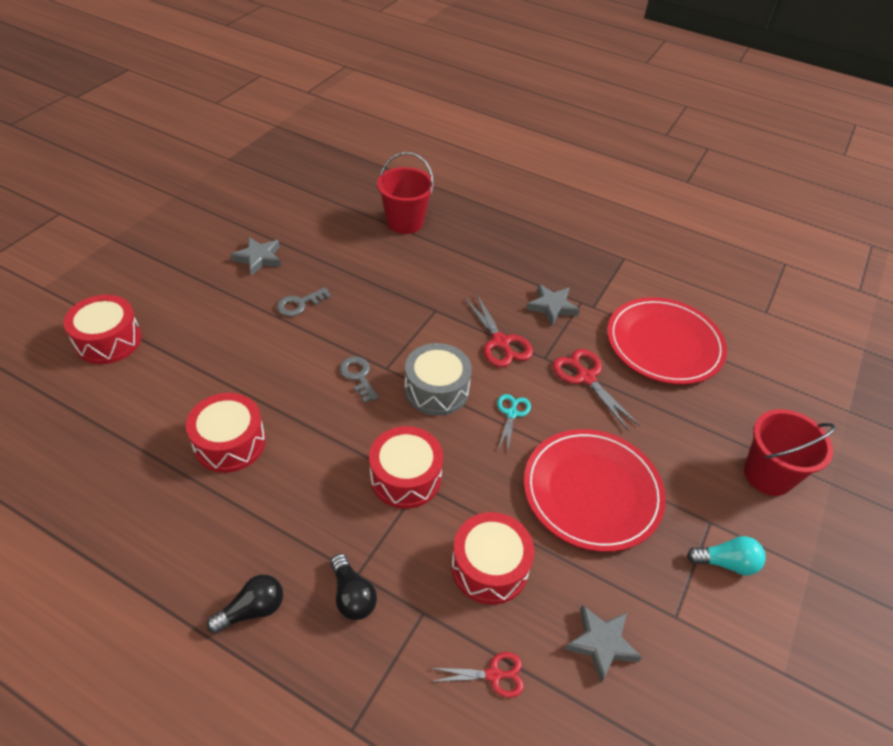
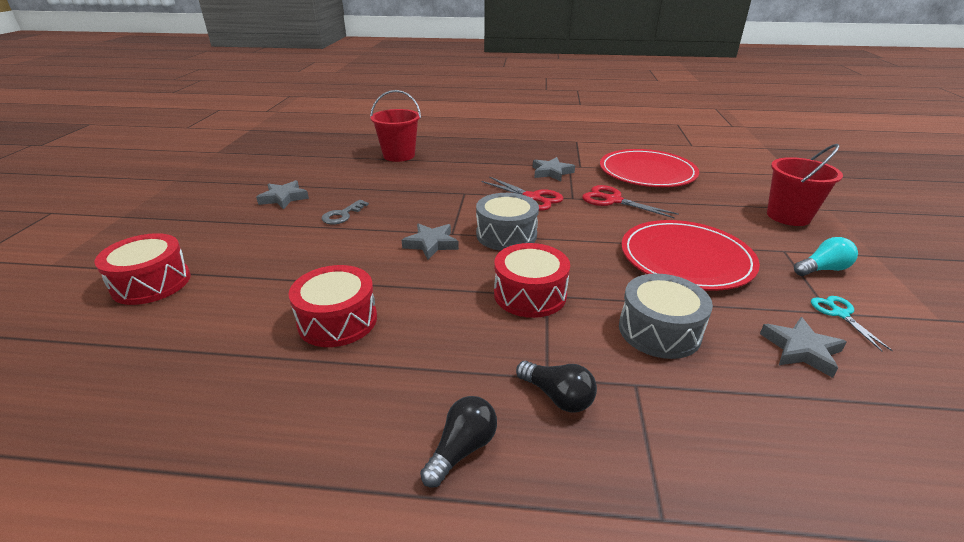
camera: 20 degrees left, 15 degrees down
(358, 376) = (431, 244): grey key -> grey star
(489, 567) = (659, 330): red drum -> grey drum
(493, 675) = (744, 408): red scissors -> none
(511, 414) = (579, 233): turquoise scissors -> turquoise scissors (840, 314)

